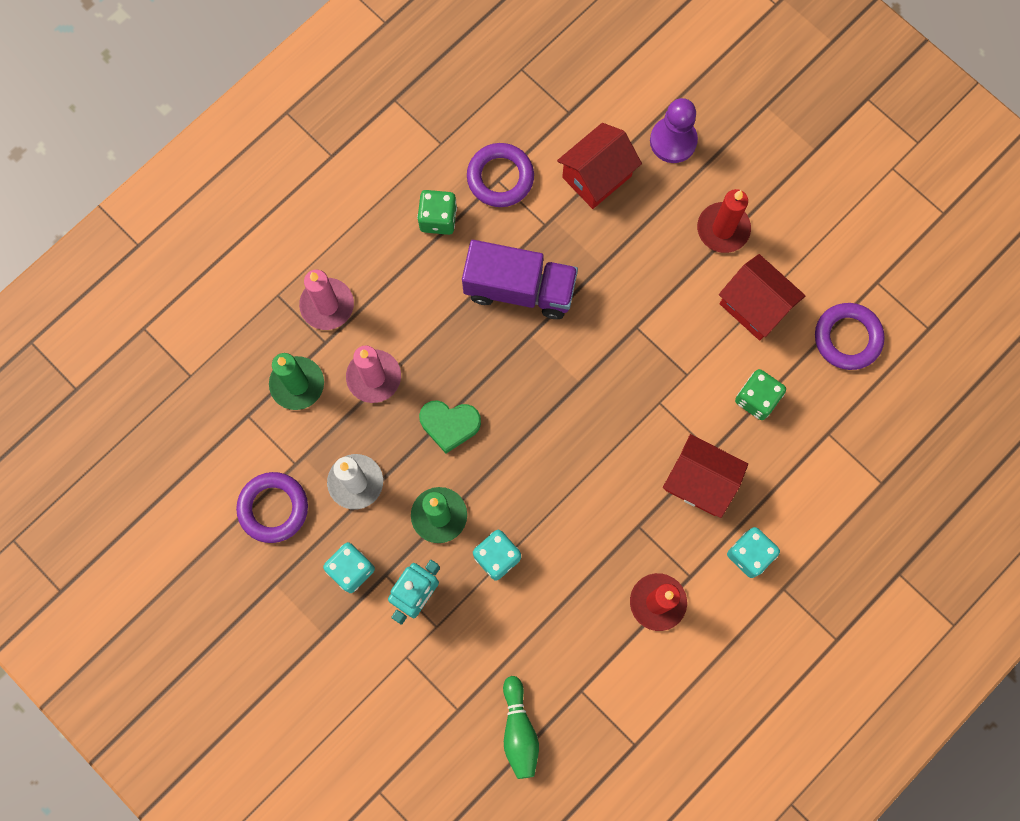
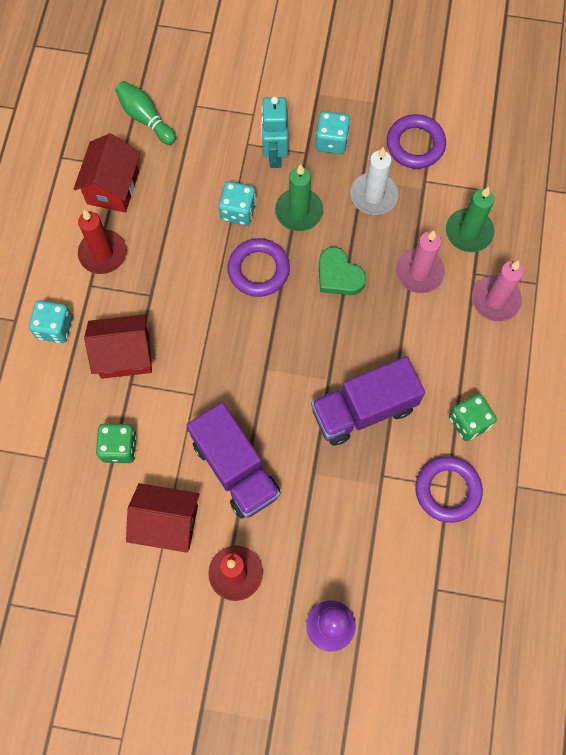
camera: 145 degrees right, 5 degrees down
(449, 425) = (338, 275): green heart -> green heart turned 105 degrees counterclockwise
(597, 176) = (371, 546): red house -> red house (113, 187)
(666, 313) = (235, 468): none -> purple truck
(847, 338) = (74, 548): purple ring -> purple ring (258, 270)

